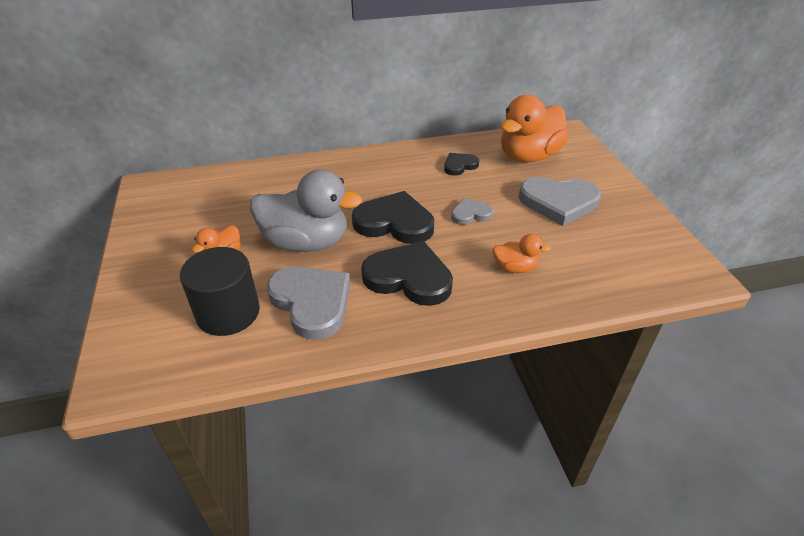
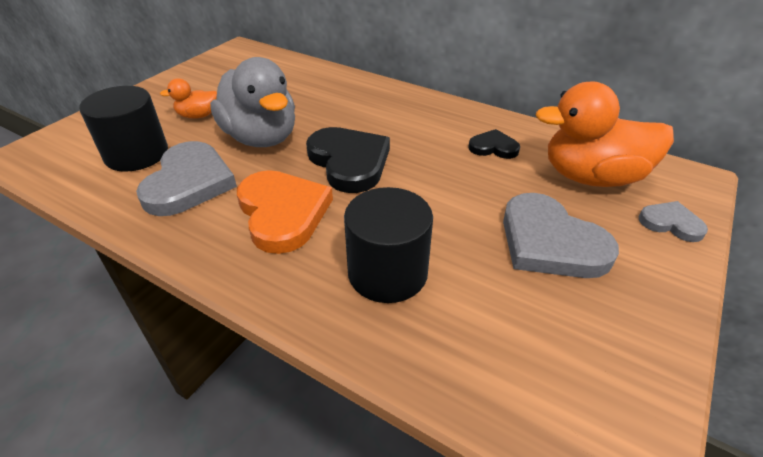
camera: 45 degrees right, 0 degrees up
(409, 277) = (282, 213): black heart -> orange heart
(470, 214) = (430, 195): grey heart -> grey heart (671, 223)
(515, 267) = (387, 272): orange duck -> black cylinder

